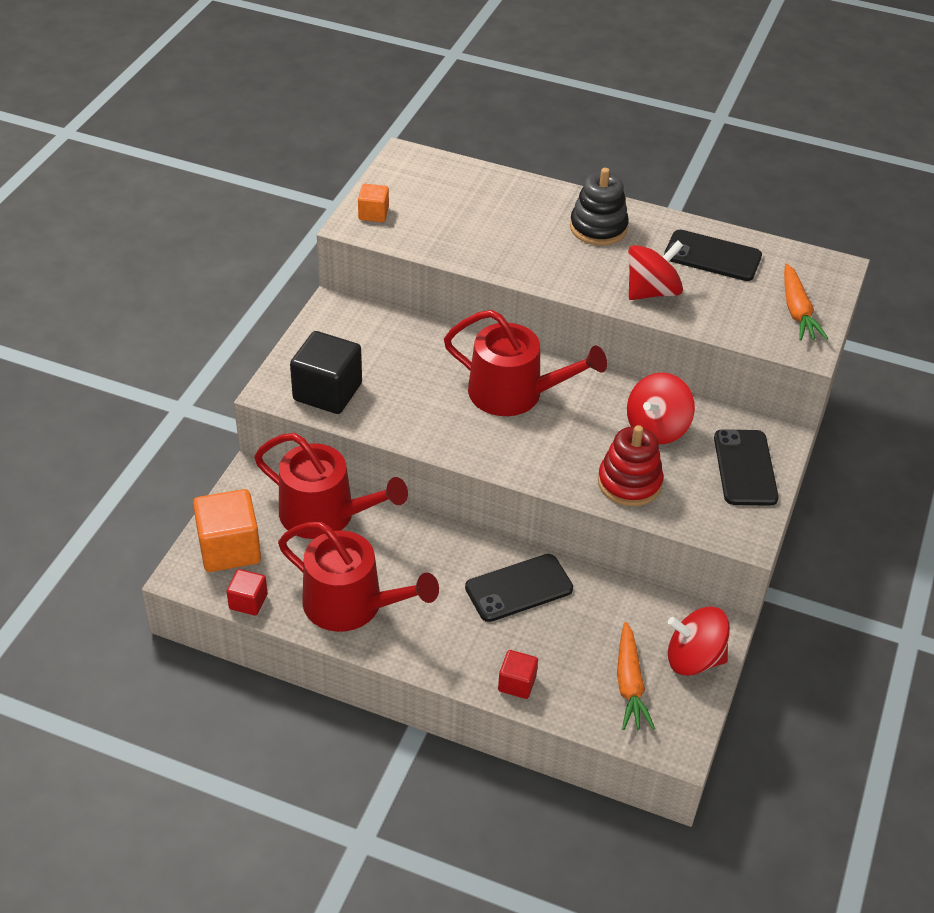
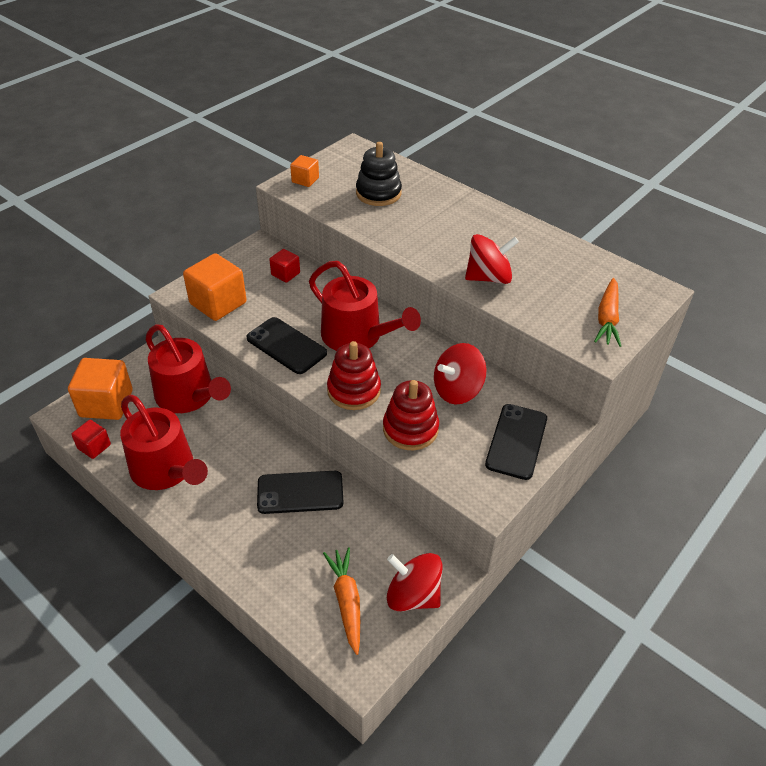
camera: 20 degrees right, 0 degrees up
(327, 392) = (218, 303): black cube -> orange cube
(517, 683) = (255, 572): red cube -> red cube (285, 274)
(545, 456) = (354, 390): none -> red stacking toy
(598, 228) = (471, 222): black stacking toy -> black stacking toy (378, 193)
(629, 684) = (346, 601): orange carrot -> orange carrot turned 150 degrees clockwise
(712, 256) = (555, 261): black phone -> black phone (286, 346)

